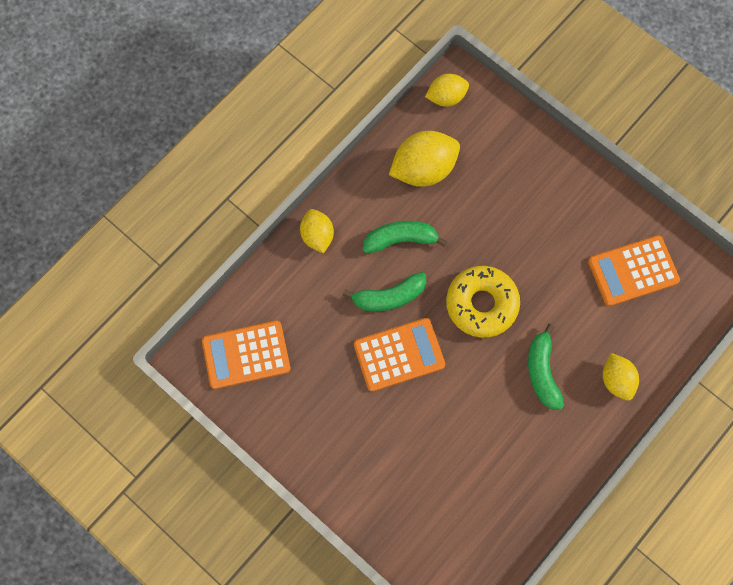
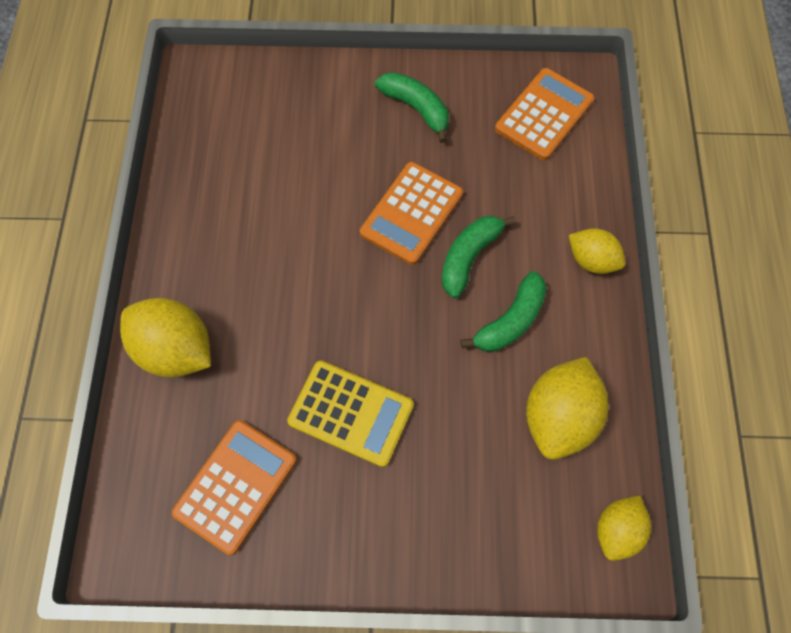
camera: 140 degrees right, 5 degrees down
(481, 304) = (373, 320): yellow donut -> none
(538, 260) = (351, 413): none -> yellow calculator
(542, 371) = (260, 301): green banana -> green banana (416, 109)
(616, 380) = (176, 349): yellow lemon -> yellow lemon, size x1.63

